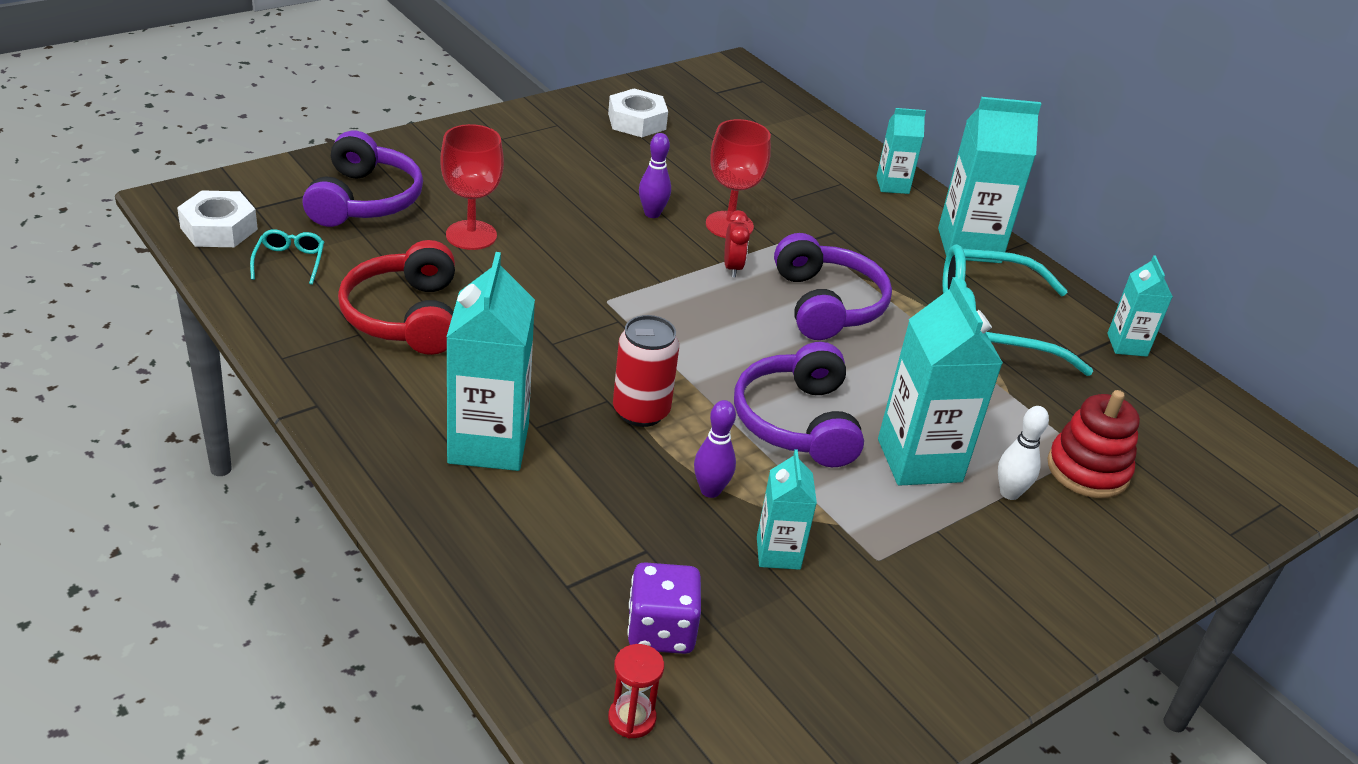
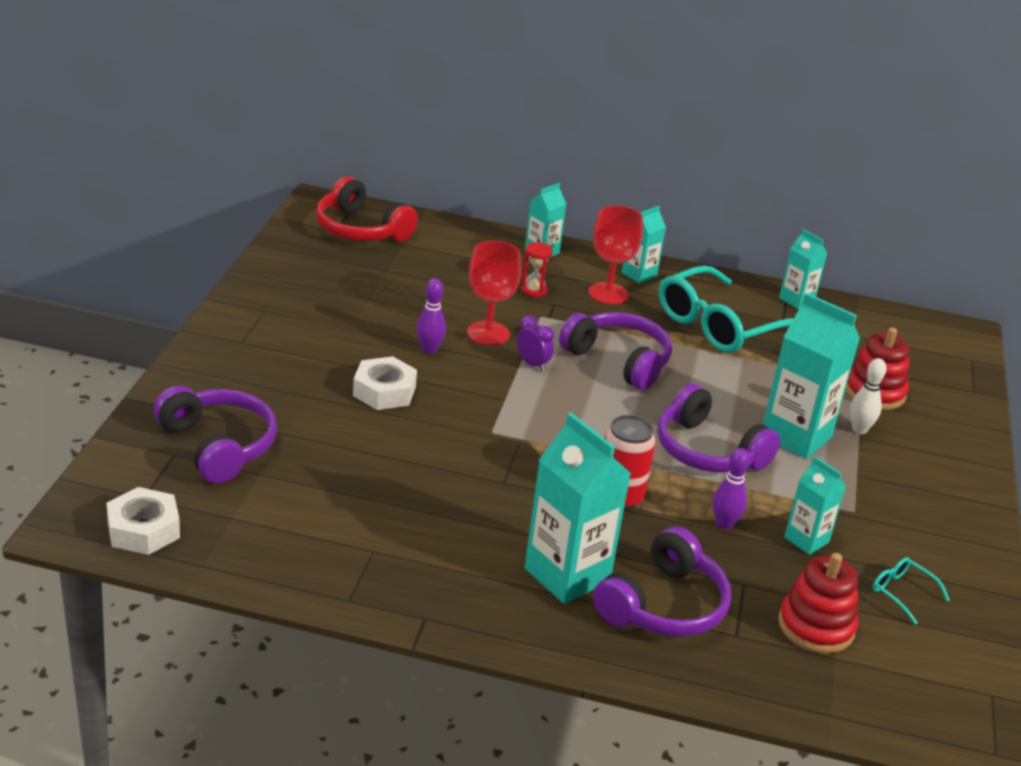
camera: 40 degrees left, 5 degrees down
(289, 262) = (240, 525): turquoise glasses -> turquoise glasses (902, 593)
(405, 316) = (384, 519): red headphones -> red headphones (360, 229)
(471, 235) = (336, 432): red goblet -> red goblet (608, 293)
(537, 520) = (664, 606): none -> purple headphones
(632, 718) = (871, 686): red hourglass -> red hourglass (534, 290)
(637, 121) = (317, 280): white nut -> white nut (384, 391)
(661, 631) = (816, 626): purple dice -> red stacking toy
(732, 268) = (532, 364): red clock -> purple clock
(969, 245) = (639, 275): turquoise carton -> turquoise carton, size x0.55

